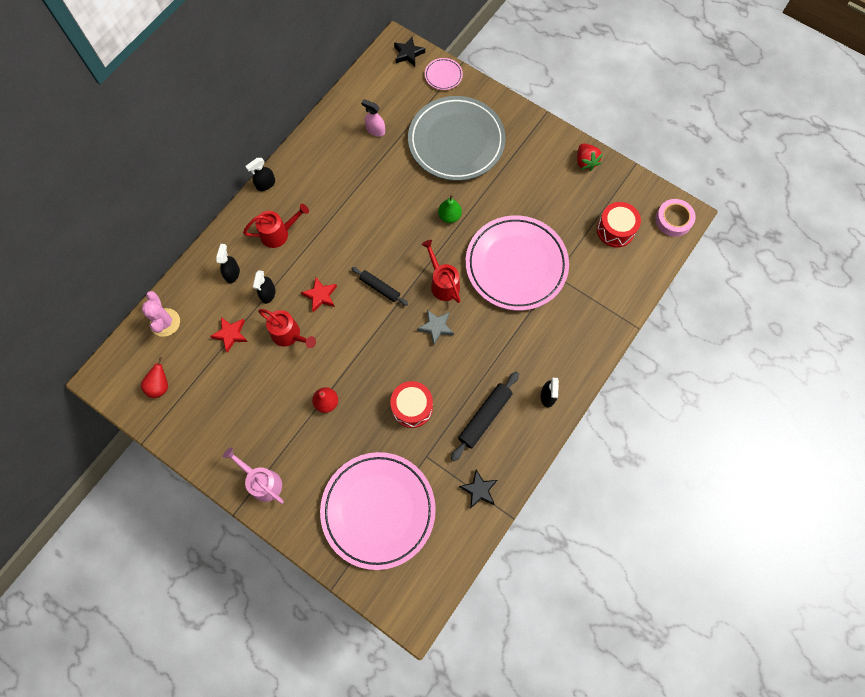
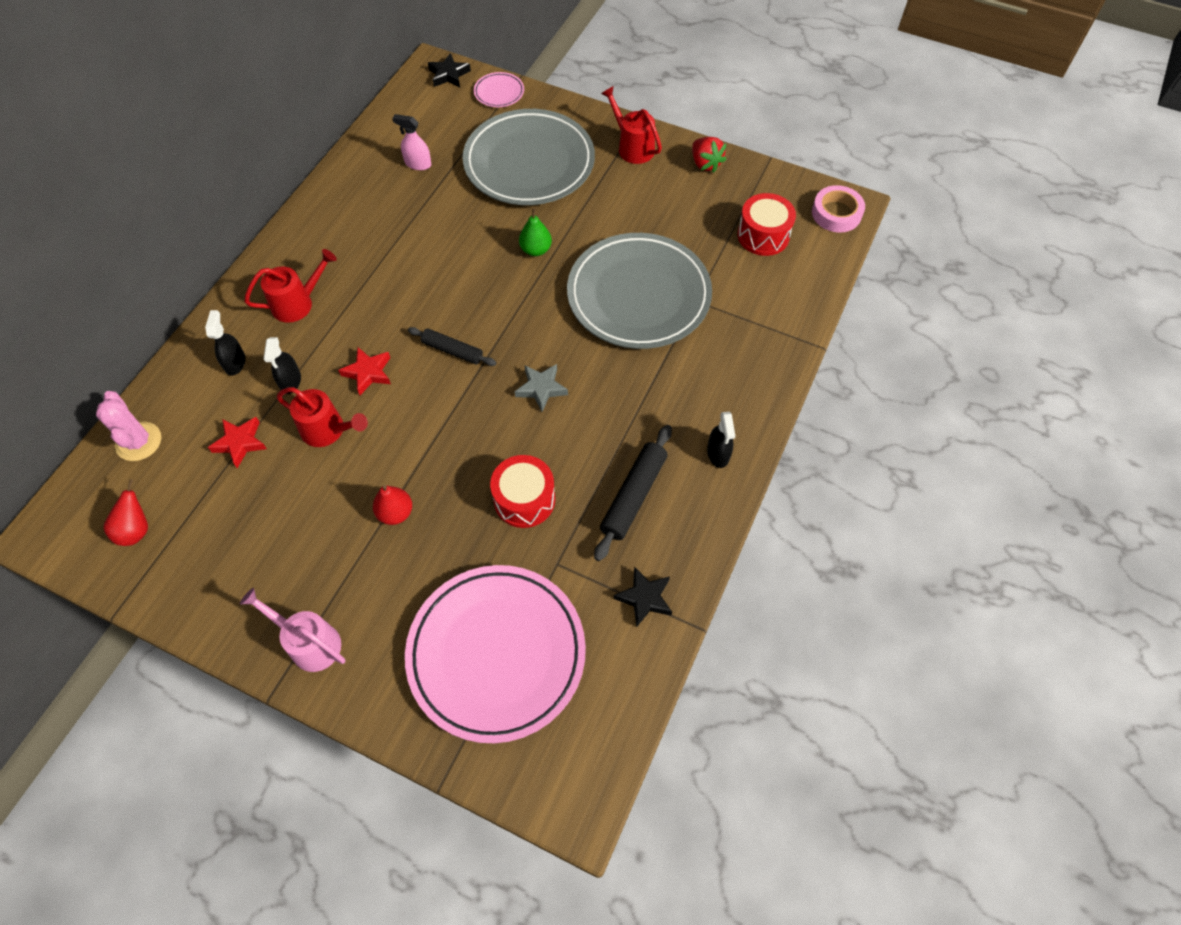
camera: 10 degrees left, 10 degrees down
(265, 184) = (273, 246): black spray bottle -> none
(442, 283) = (540, 331): red watering can -> red watering can (632, 146)
(516, 265) = (638, 295): pink plate -> grey plate

